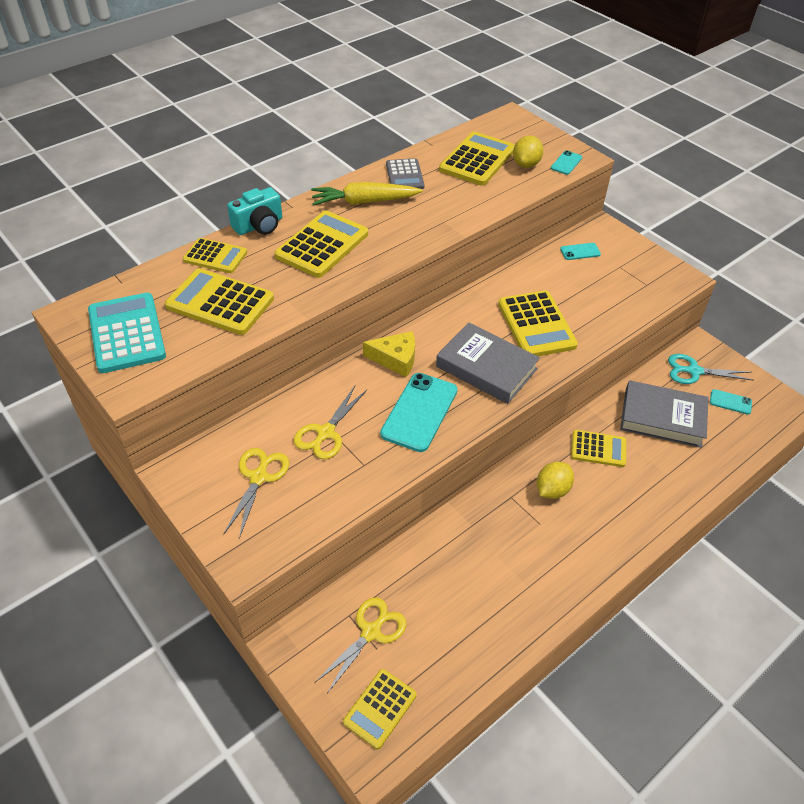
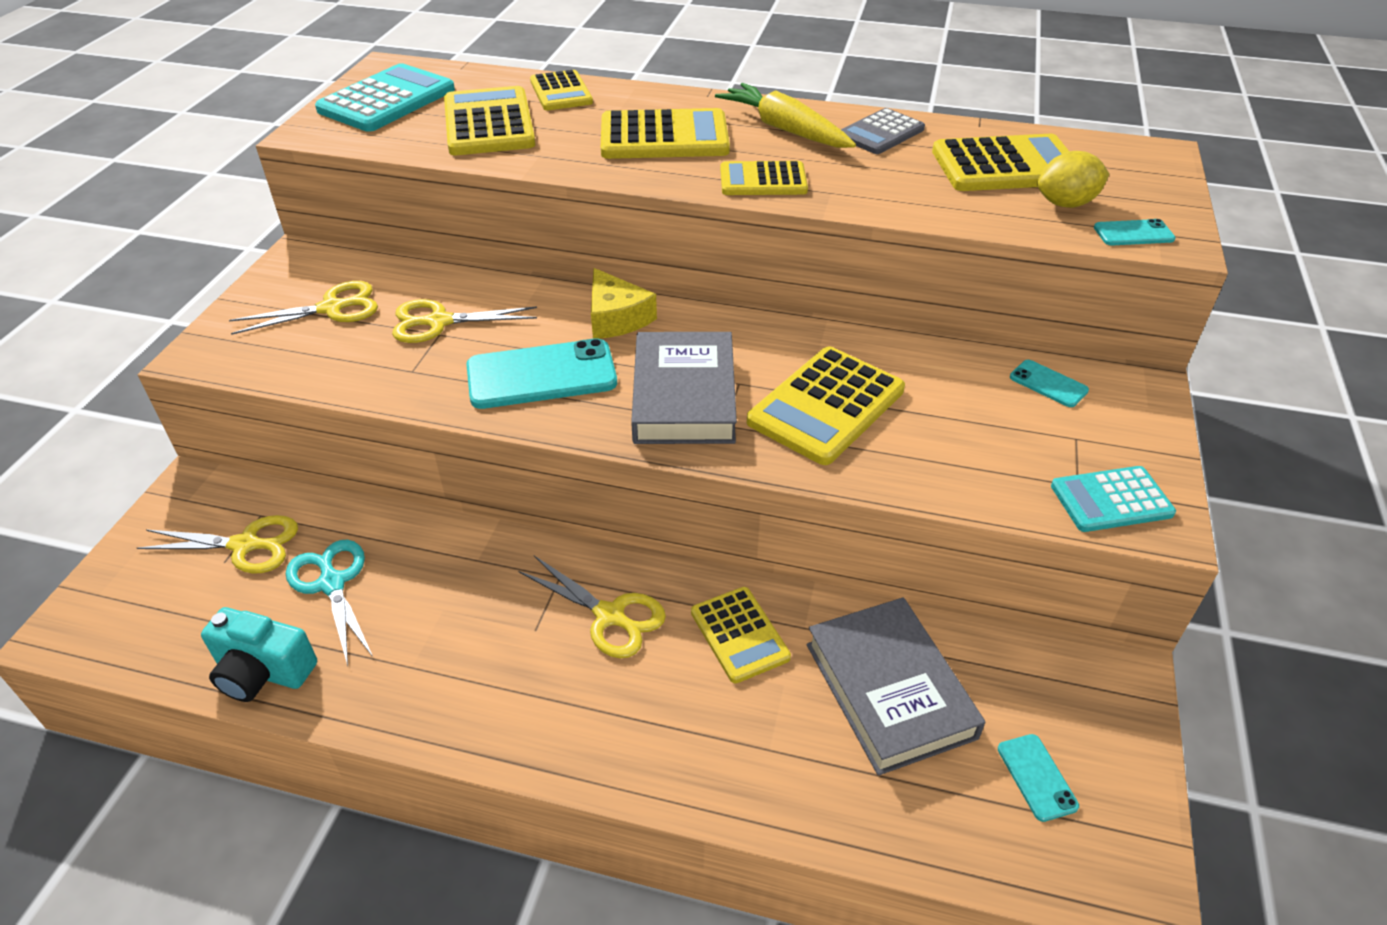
camera: 55 degrees right, 5 degrees down
(259, 225) = (646, 92): turquoise camera -> turquoise camera (263, 672)
(380, 708) = (136, 605): yellow calculator -> yellow calculator (763, 180)
(552, 490) = (609, 616): yellow lemon -> yellow scissors
(661, 281) = (1111, 500): none -> turquoise calculator
(694, 371) = (1050, 690): turquoise scissors -> turquoise scissors (332, 583)

